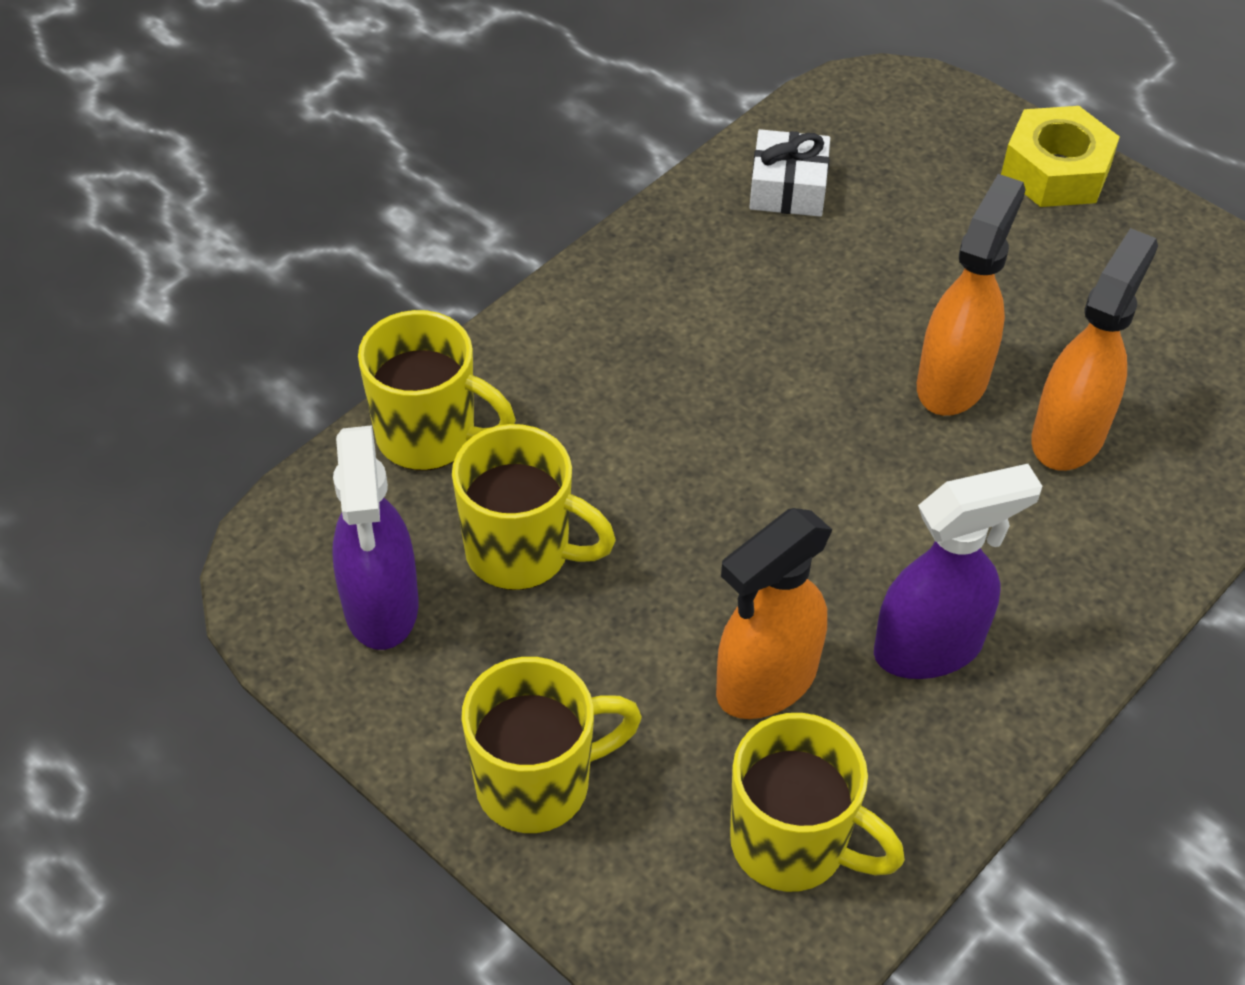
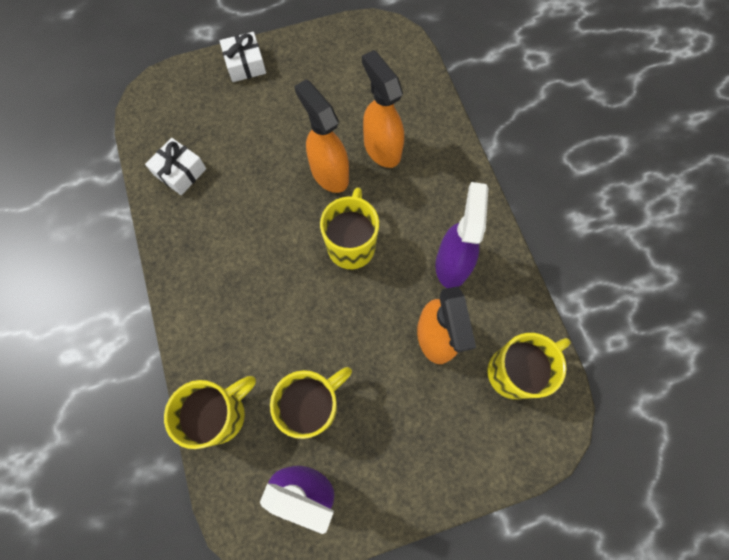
camera: 60 degrees left, 20 degrees up
(537, 783) = (436, 463): yellow mug -> yellow mug (351, 245)
(1055, 171) = (245, 64): yellow nut -> white gift

